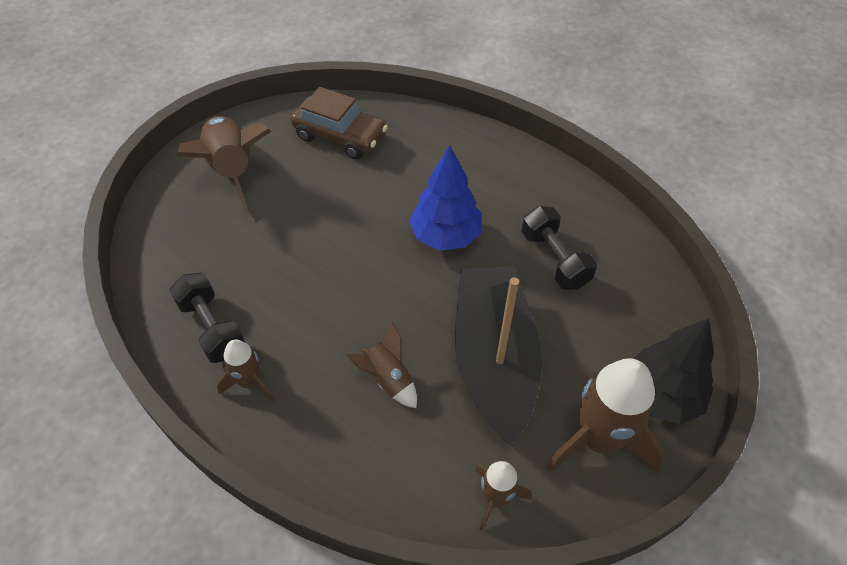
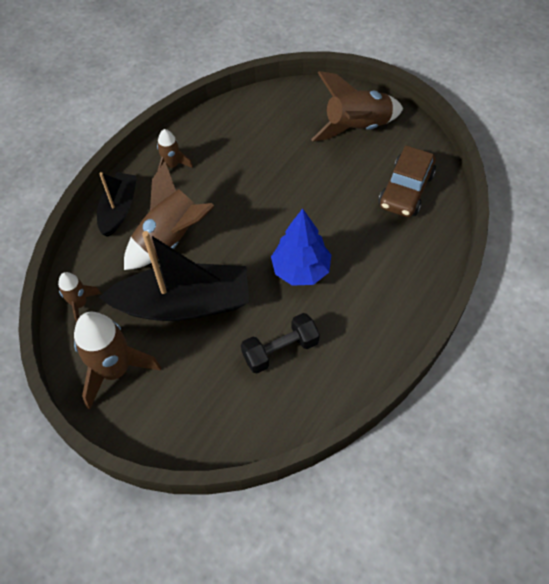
camera: 90 degrees right, 5 degrees up
(212, 328) = (213, 140): black dumbbell -> none
(323, 455) = (119, 209): none -> black boat
(388, 379) = (171, 239): brown rocket -> brown rocket, size x1.87
(661, 395) = (148, 419): black tree -> none

